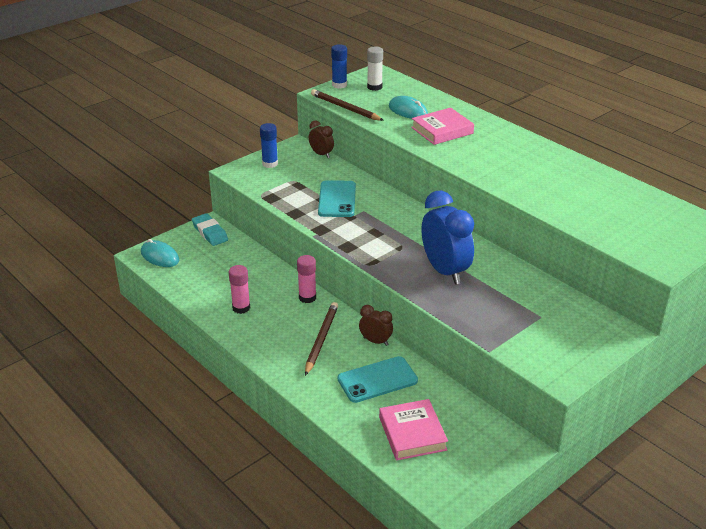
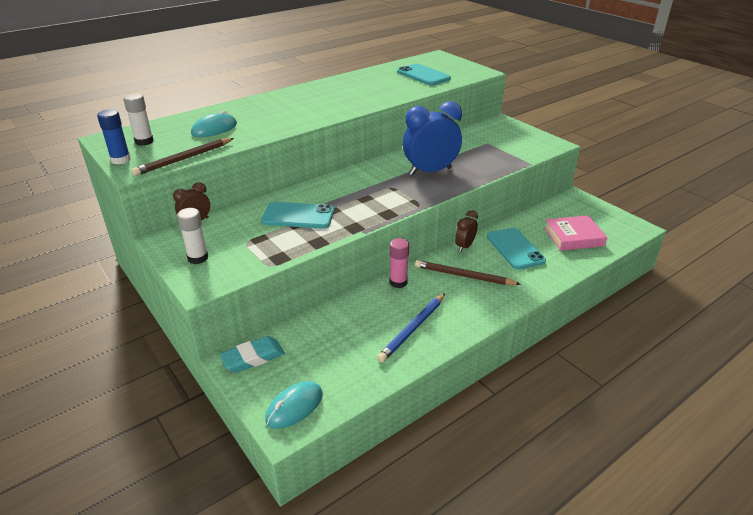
camera: 85 degrees left, 0 degrees up
(241, 308) = (413, 329): pink glue stick -> blue pencil
(270, 164) = (198, 258): blue glue stick -> white glue stick
(442, 130) = (265, 117): pink book -> none
(618, 216) = (423, 75): none -> turquoise phone

